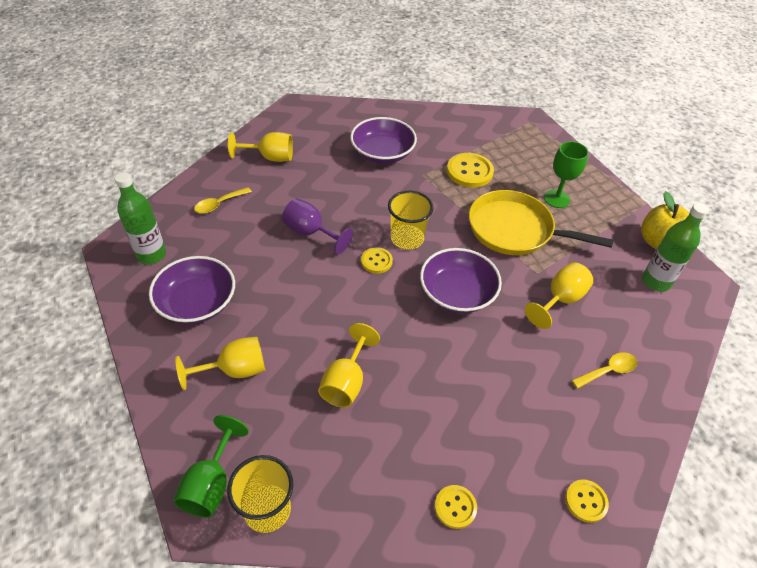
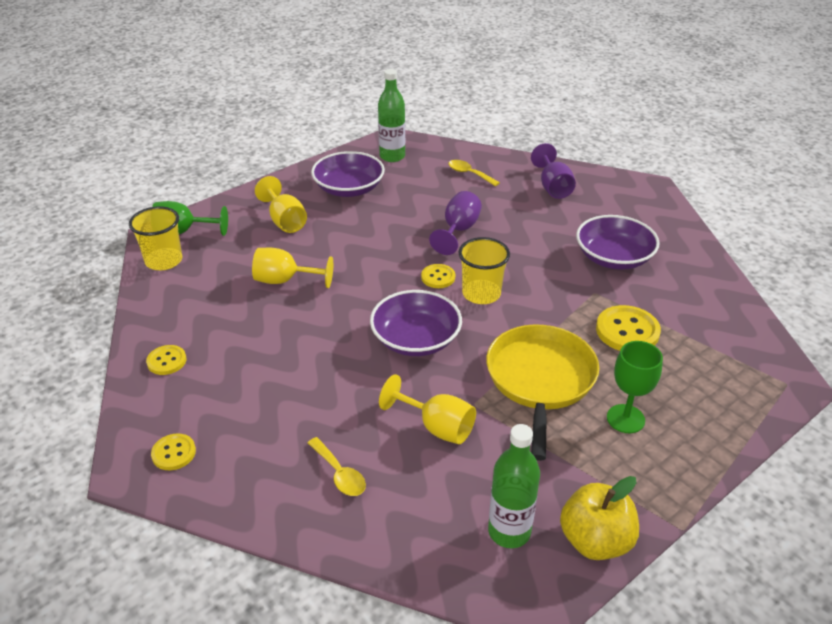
camera: 80 degrees right, 10 degrees down
(270, 157) = (553, 187): yellow goblet -> purple goblet

